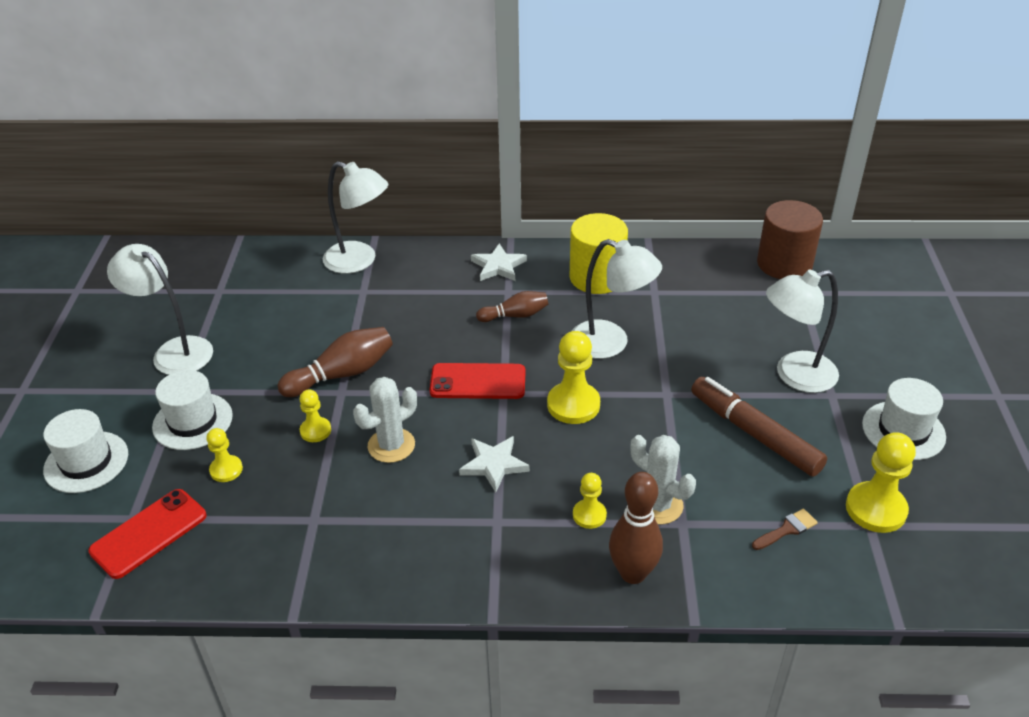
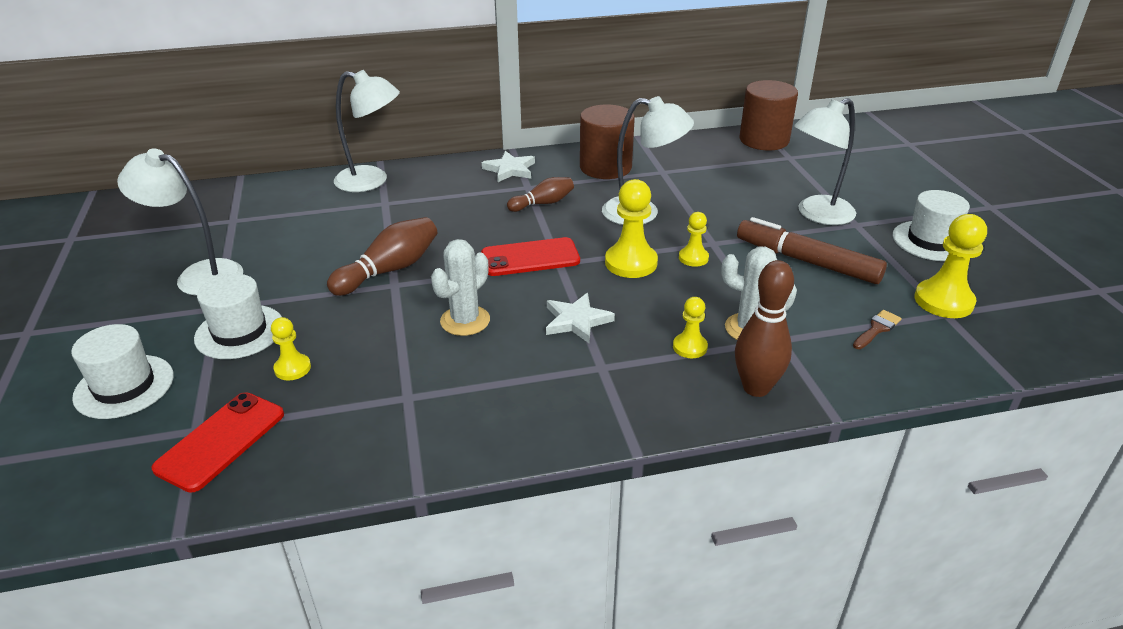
camera: 15 degrees left, 5 degrees down
(315, 431) = (379, 320): yellow pawn -> yellow pawn (693, 258)
(597, 277) = (605, 167): yellow cylinder -> brown cylinder

